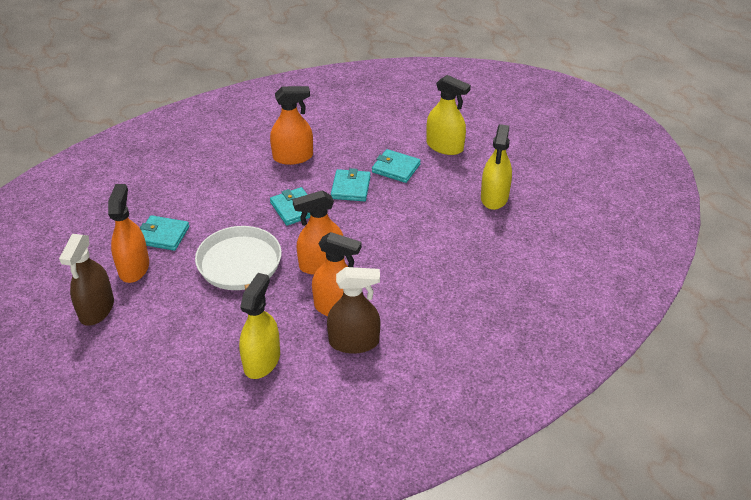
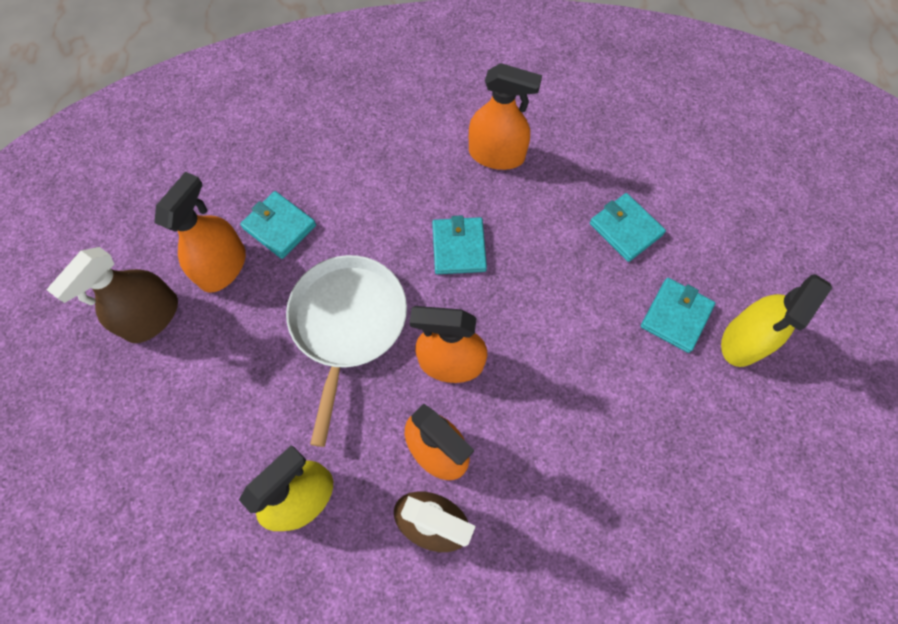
camera: 25 degrees right, 25 degrees up
(350, 187) = (548, 240): turquoise wallet -> turquoise wallet (676, 316)
(444, 146) = (712, 215): yellow spray bottle -> none

